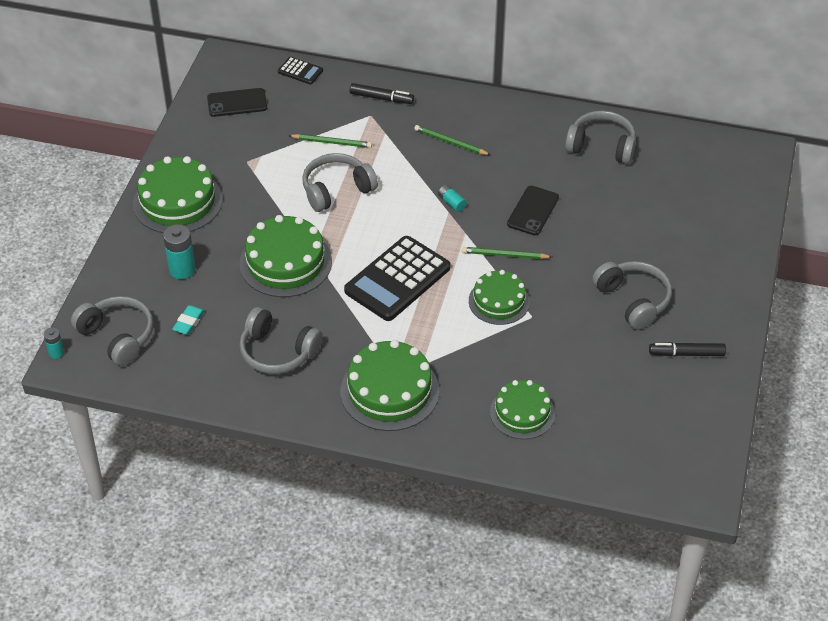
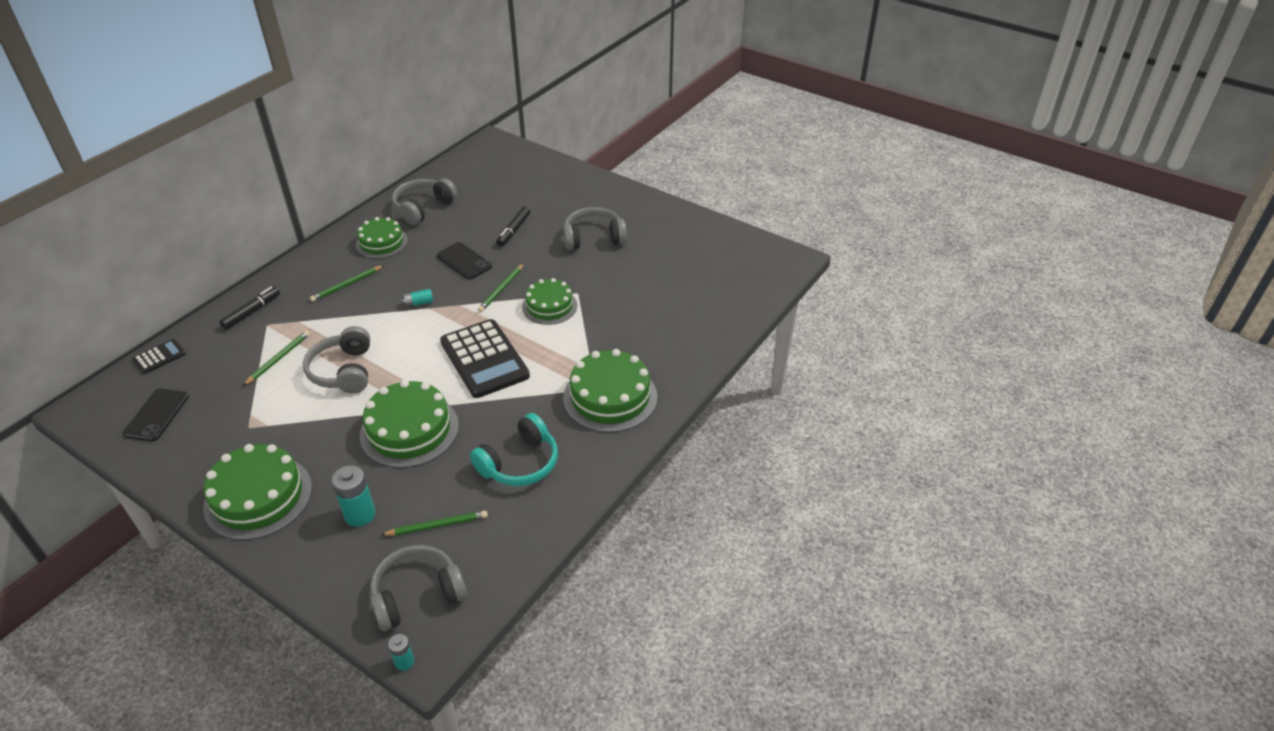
camera: 70 degrees left, 5 degrees down
(189, 322) = (437, 525): turquoise eraser -> green pencil
(277, 352) = (520, 463): grey headphones -> turquoise headphones
(522, 413) = (674, 325): green cake -> green cake (381, 242)
(686, 354) = (660, 228): black marker -> black marker (514, 230)

